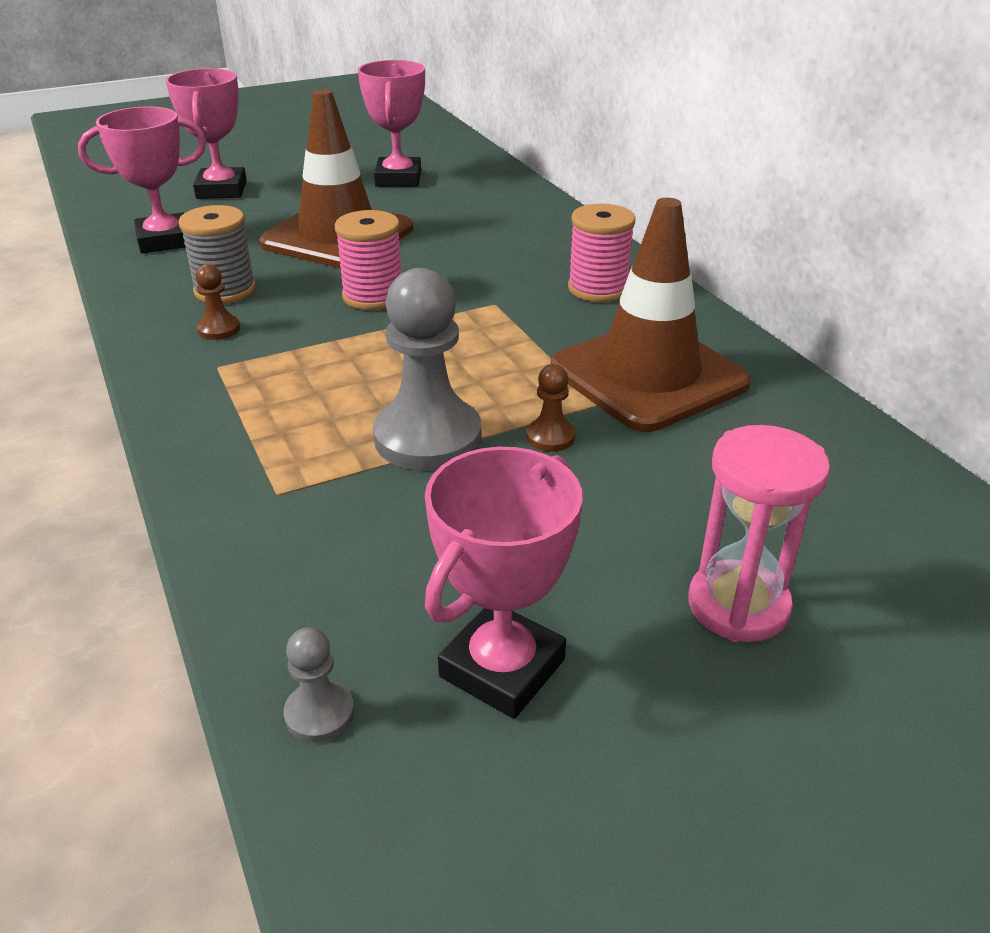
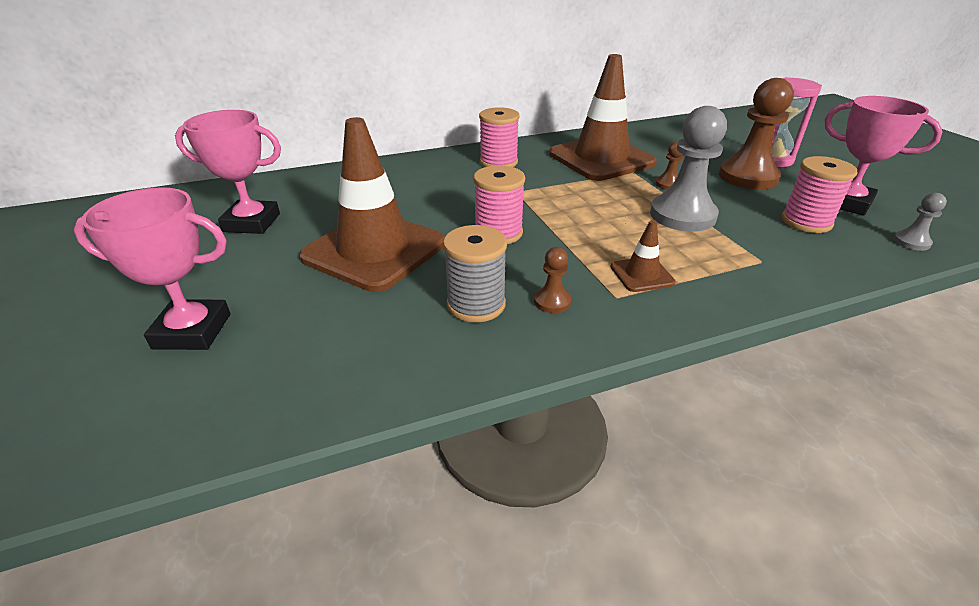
camera: 85 degrees left, 0 degrees up
(164, 240) = (333, 360): pink trophy -> none
(260, 387) = (641, 274): none -> brown traffic cone
(408, 577) = (806, 222): none -> pink spool
(614, 543) = (748, 177): none -> brown pawn

